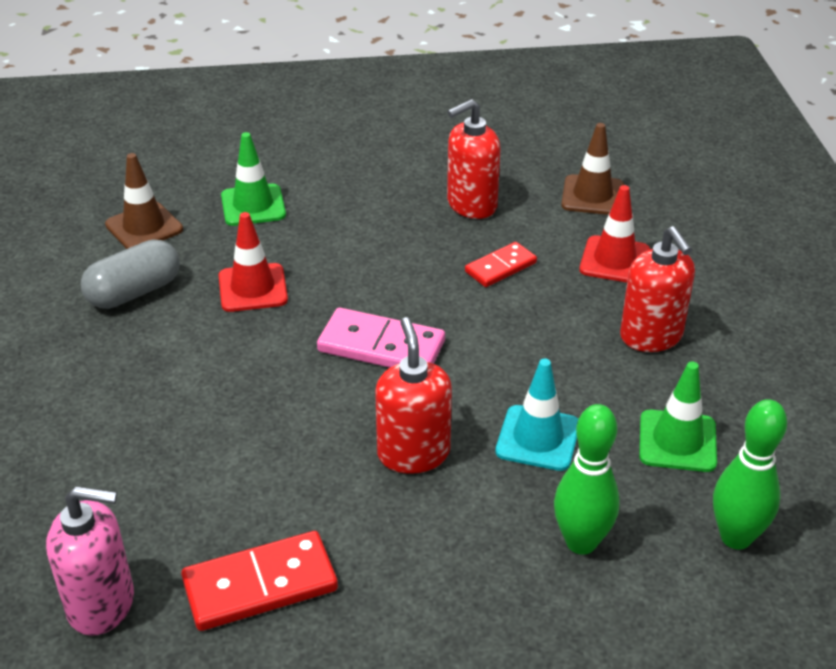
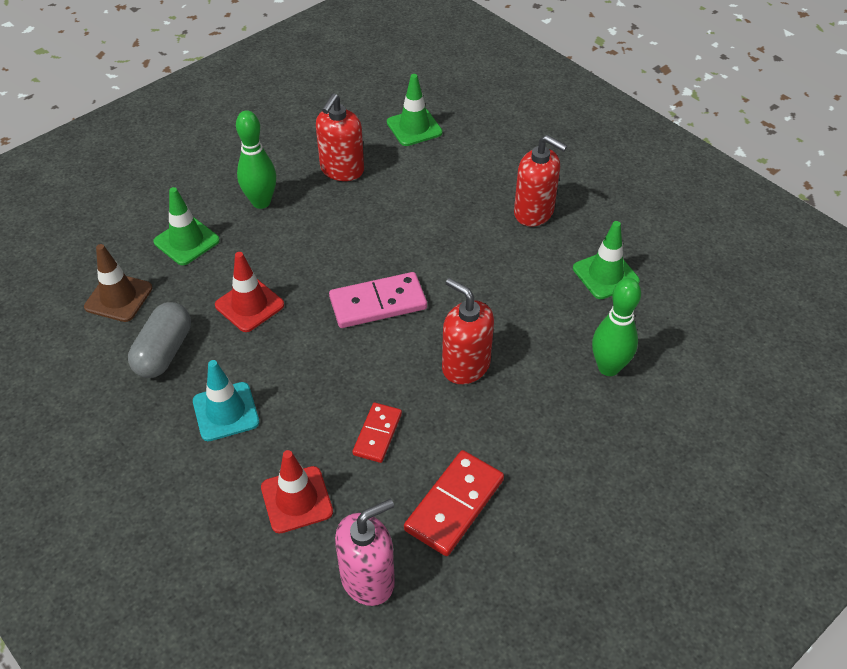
camera: 35 degrees left, 10 degrees up
(500, 267) = (402, 208): red domino -> red domino (377, 434)
(538, 438) = (528, 315): turquoise traffic cone -> turquoise traffic cone (226, 412)
(592, 196) = (414, 127): brown traffic cone -> green traffic cone
(614, 260) = (468, 169): red traffic cone -> red traffic cone (296, 499)
(736, 537) = (683, 318): green bowling pin -> green bowling pin (261, 202)

